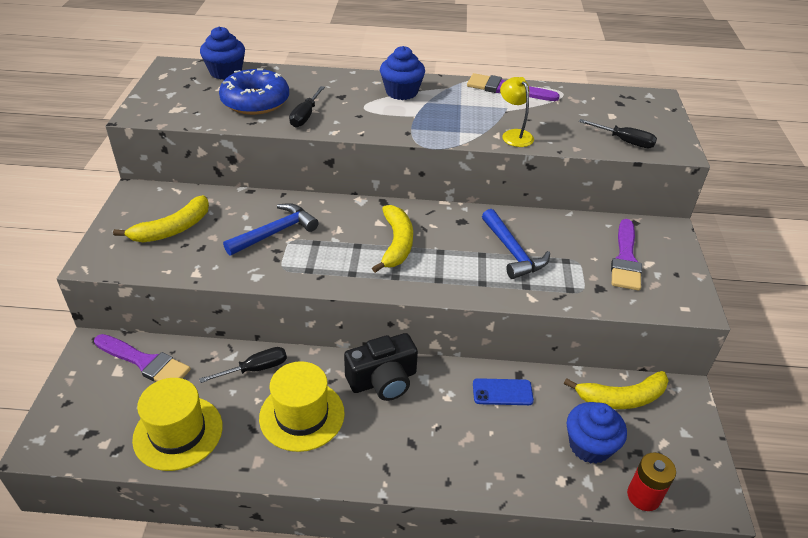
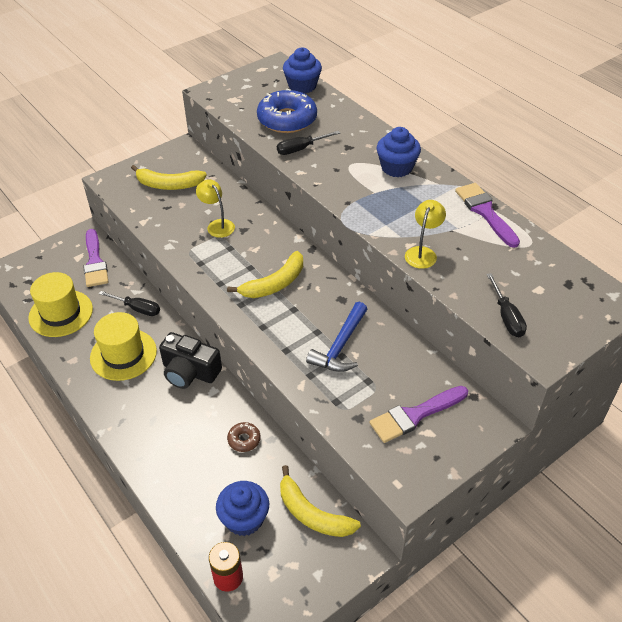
camera: 50 degrees right, 5 degrees up
(275, 232) = (217, 225): blue hammer -> yellow lamp
(502, 392) = (244, 440): blue phone -> brown donut

